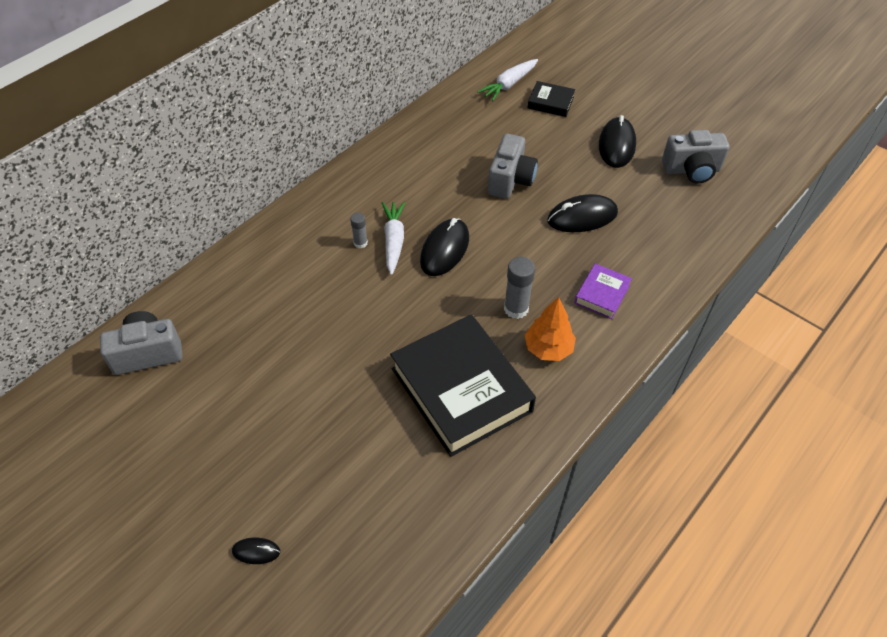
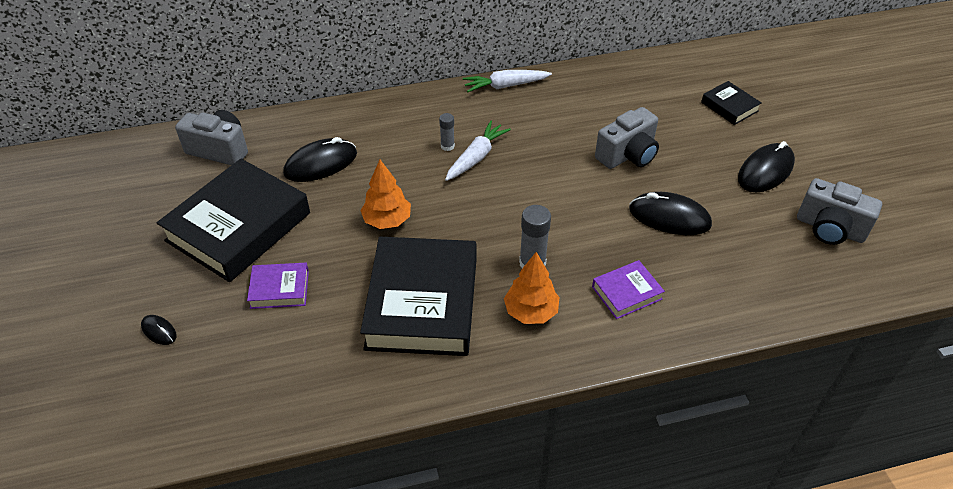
camera: 35 degrees right, 5 degrees down
(239, 415) = (239, 227): none -> black book
(331, 448) = (279, 289): none -> purple book
(369, 336) = (387, 221): none -> orange tree
(445, 250) = (513, 184): black mouse -> black mouse (321, 164)
(508, 85) = (701, 75): white carrot -> white carrot (505, 86)

